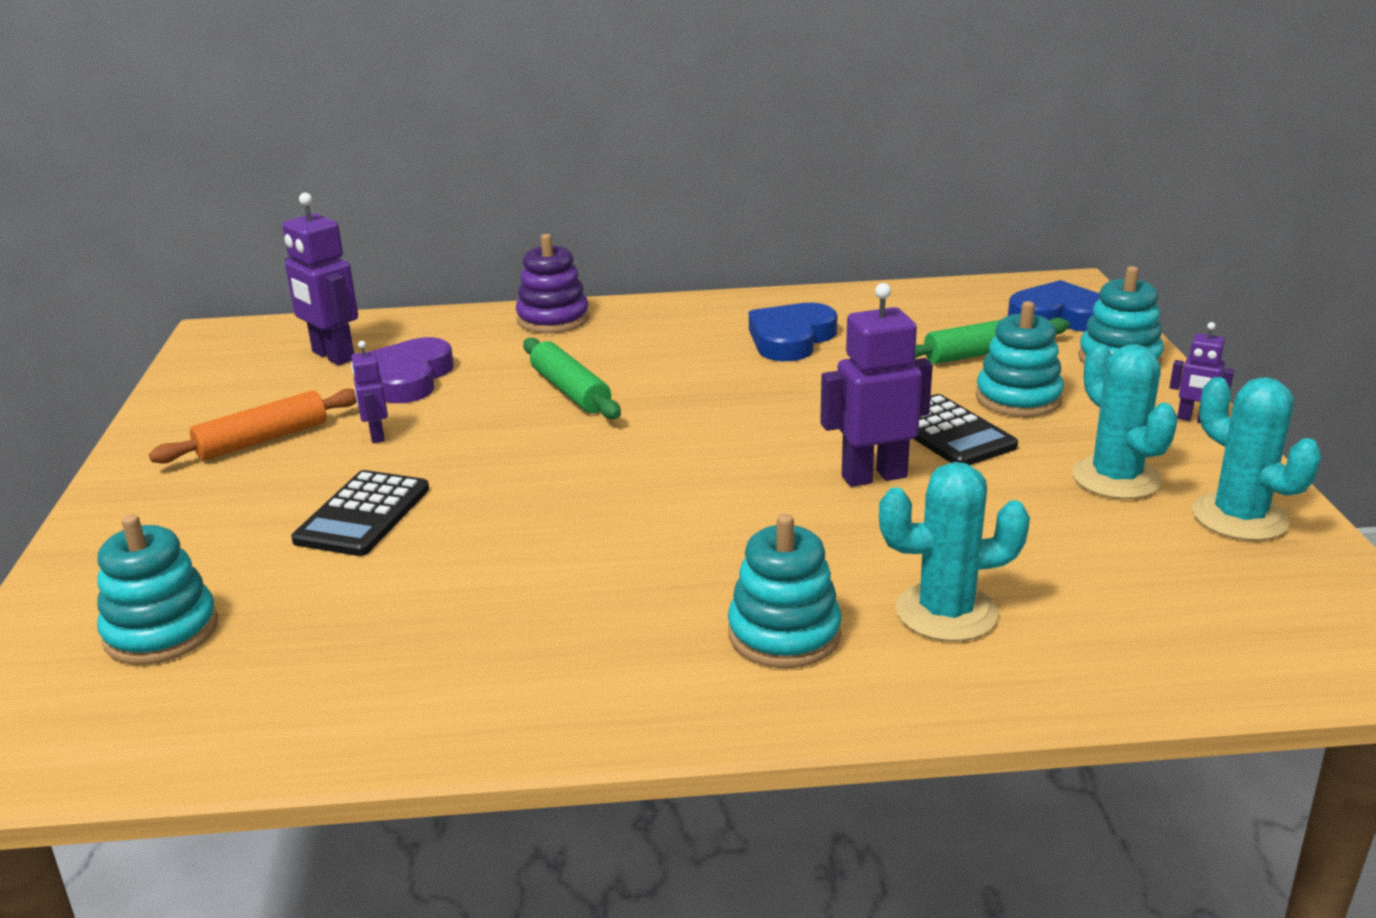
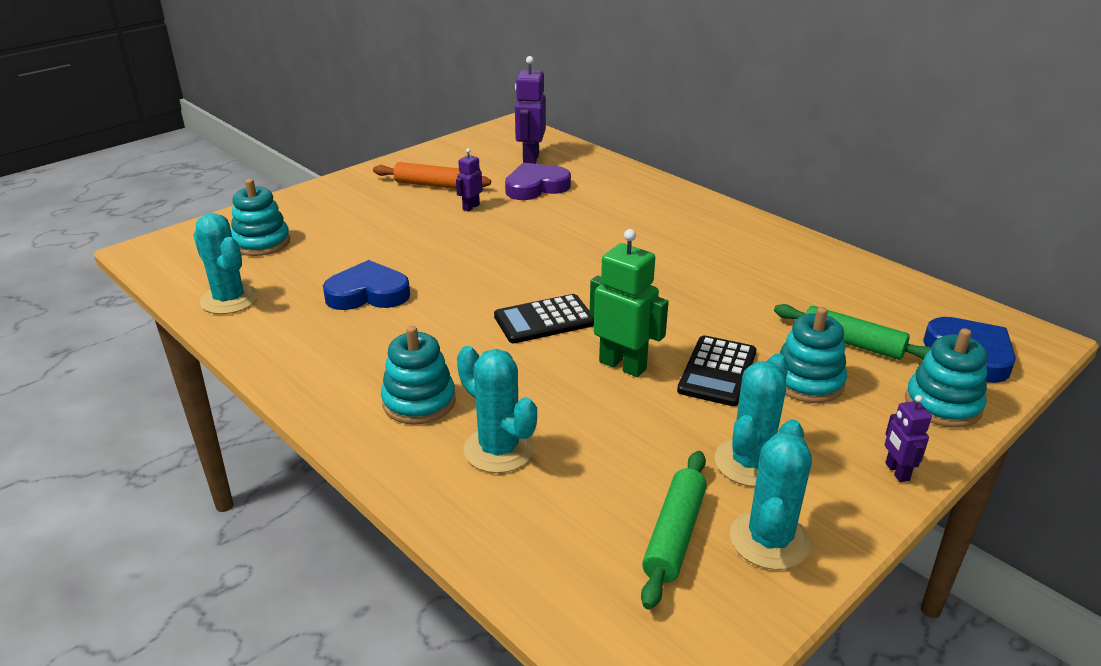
camera: 50 degrees right, 5 degrees up
(287, 716) = (229, 299): none -> turquoise cactus
(363, 515) = (398, 239): black calculator -> black calculator (544, 320)
(553, 319) = (659, 191): purple stacking toy -> none
(570, 391) = (586, 232): green rolling pin -> green rolling pin (674, 535)
(791, 339) = (755, 268): blue heart -> blue heart (368, 293)
(873, 476) = (623, 365): purple robot -> green robot

